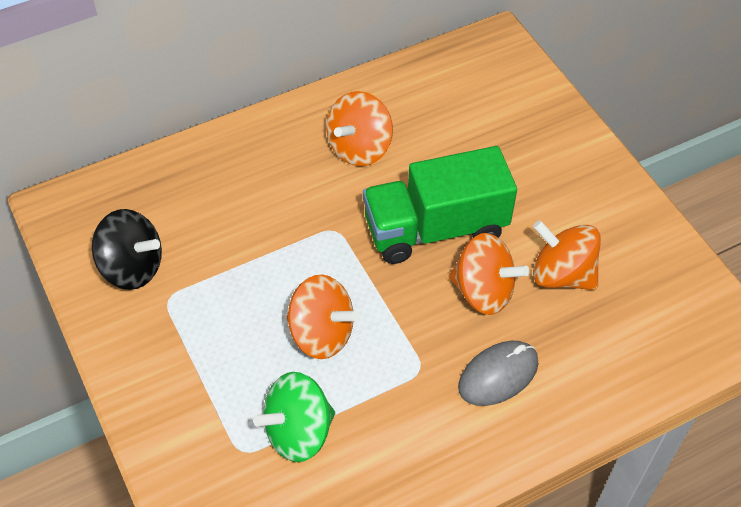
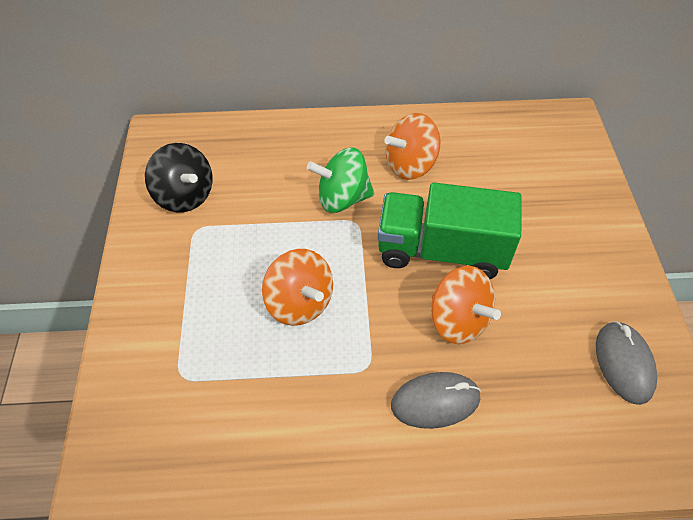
camera: 25 degrees right, 0 degrees up
(298, 432) = (235, 379): green spinning top -> green spinning top (342, 198)
(562, 274) = (539, 332): orange spinning top -> none
(647, 274) = (623, 363): none -> grey mouse

